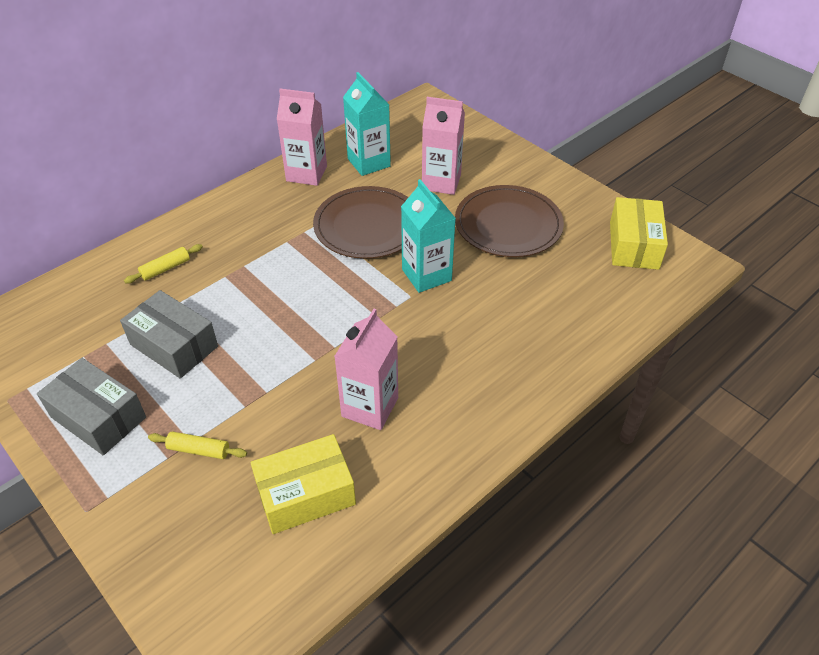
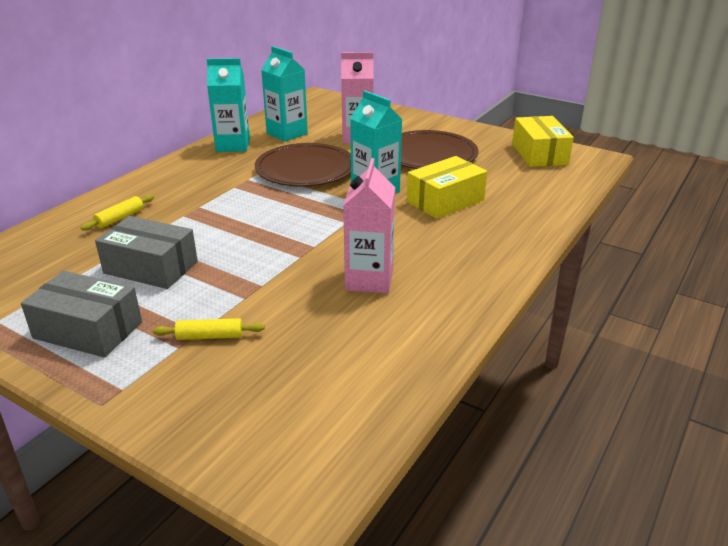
camera: 15 degrees left, 15 degrees down
(306, 173) = (233, 145): pink carton -> turquoise carton
(306, 494) = (338, 349): yellow box -> yellow box (445, 201)

